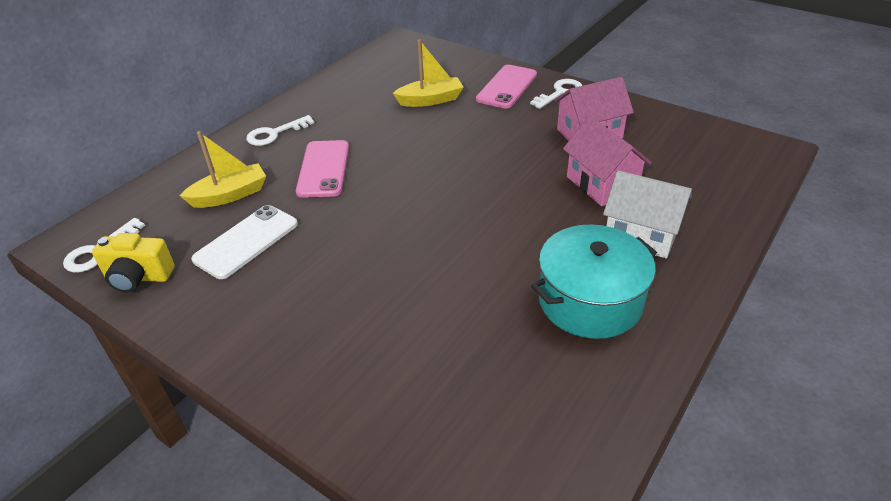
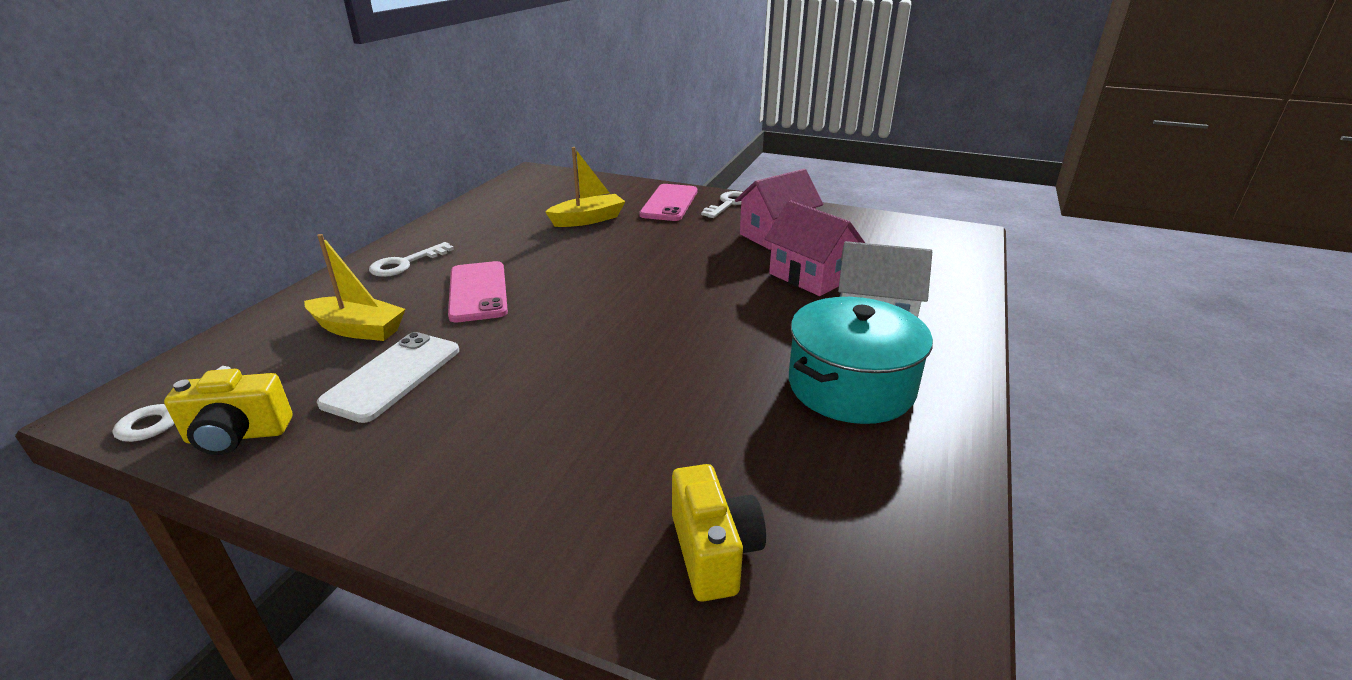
camera: 15 degrees left, 10 degrees down
(230, 195) = (358, 329): yellow boat -> yellow boat turned 60 degrees clockwise
(430, 423) = (714, 552): none -> yellow camera

